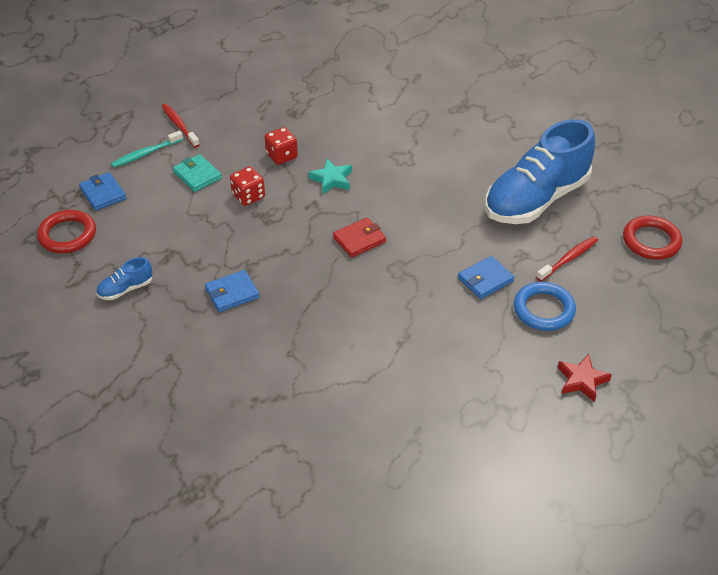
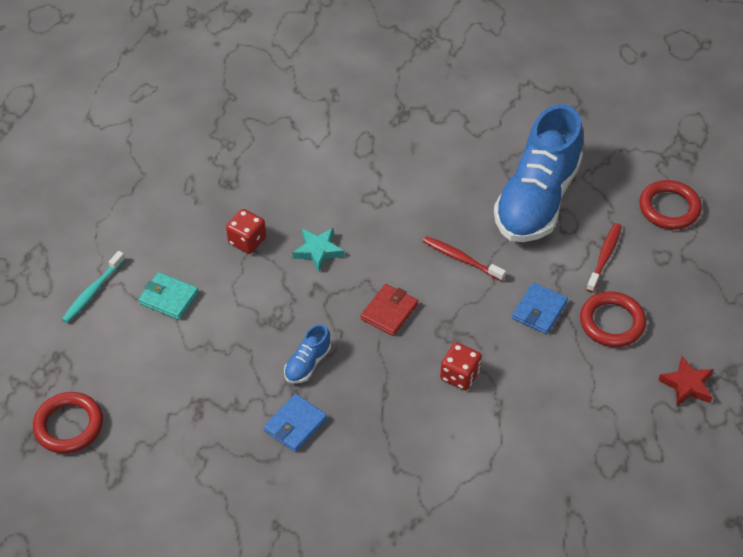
camera: 25 degrees left, 5 degrees up
(103, 193) = (76, 359): blue wallet -> none
(125, 289) = (178, 465): blue shoe -> blue shoe (307, 363)
(179, 125) = (108, 243): red toothbrush -> red toothbrush (461, 259)
(248, 196) = (241, 303): red dice -> red dice (459, 375)
(543, 310) = (612, 322): blue ring -> red ring

